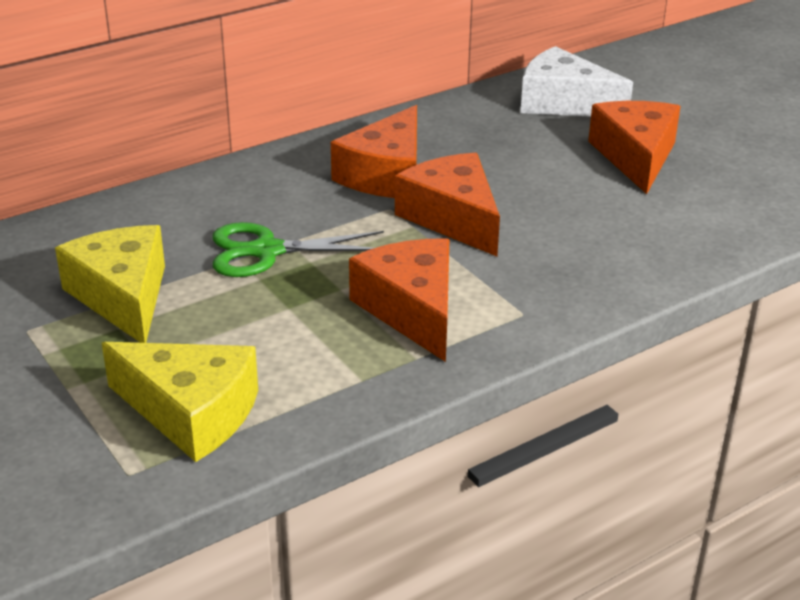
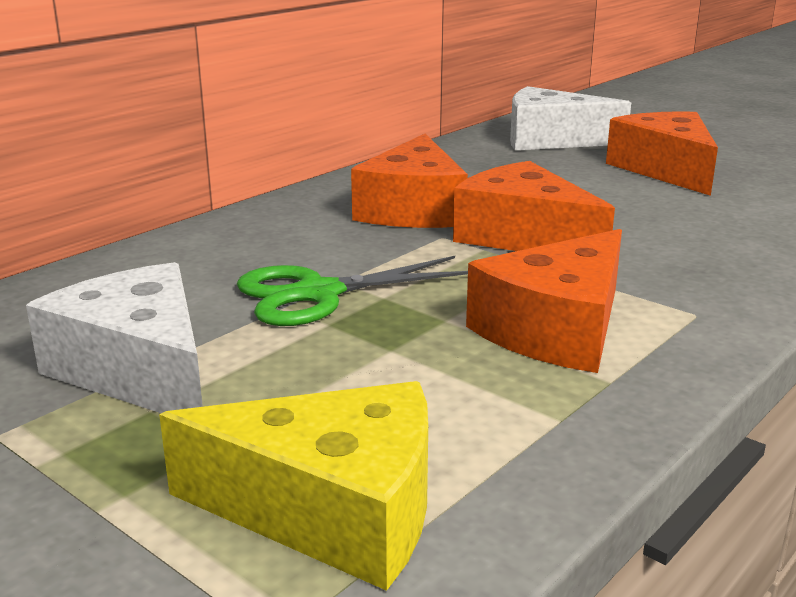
camera: 15 degrees left, 10 degrees down
(122, 296) = (139, 370): yellow cheese -> white cheese
(412, 310) = (557, 329): orange cheese -> orange cheese turned 105 degrees counterclockwise

